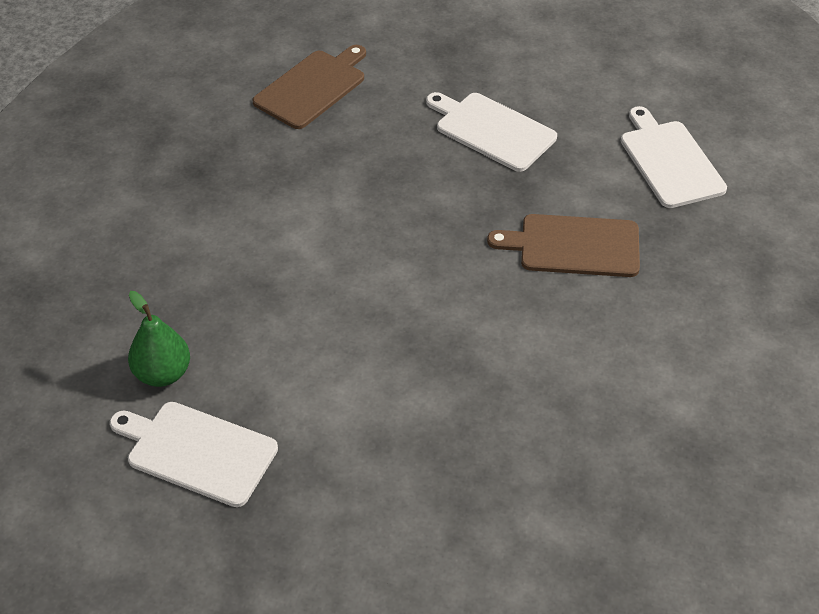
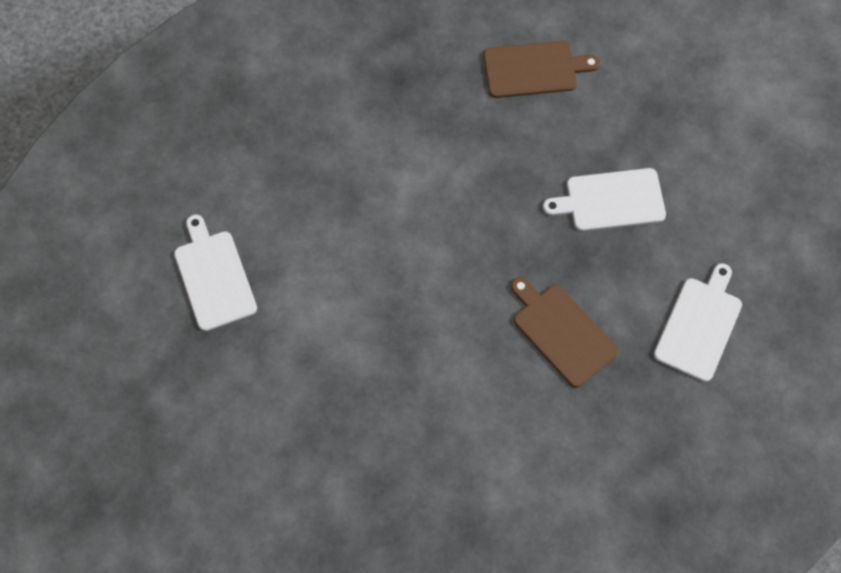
camera: 45 degrees right, 20 degrees up
(163, 374) = (244, 210): green pear -> none
(492, 130) = (610, 200): white cutting board -> white cutting board turned 90 degrees counterclockwise

